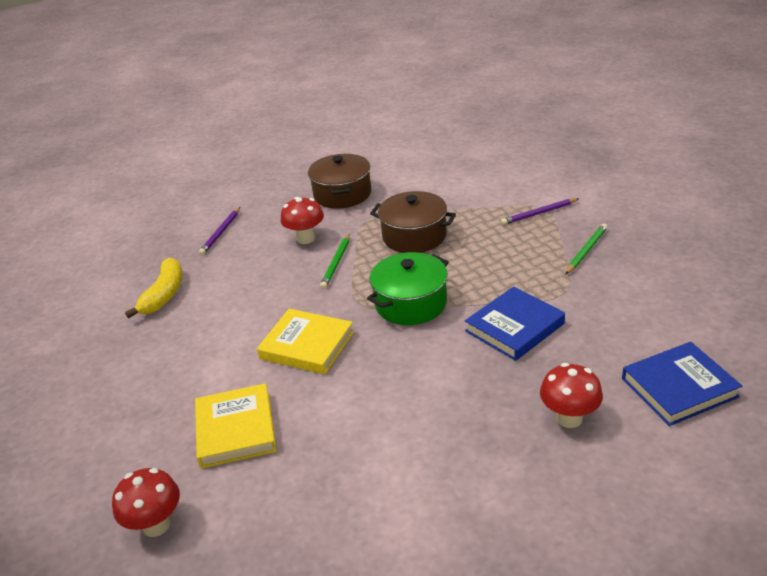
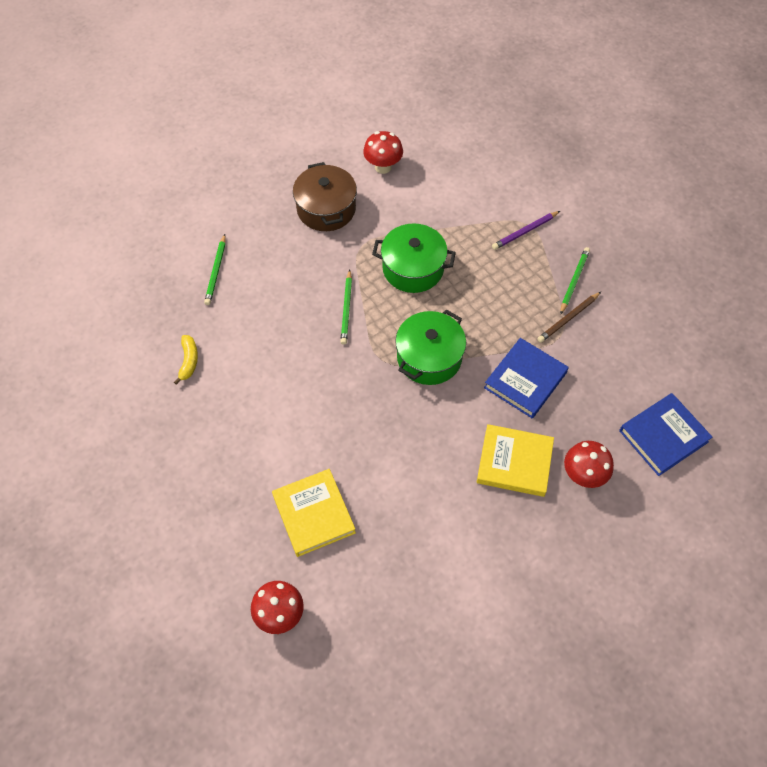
camera: 15 degrees left, 25 degrees up
(164, 295) = (189, 361): yellow banana -> yellow banana, size x0.63
(221, 233) = (216, 271): purple pencil -> green pencil
(306, 238) = (307, 276): red mushroom -> red mushroom (383, 167)
(307, 345) = (348, 415): yellow book -> yellow book (514, 462)
(414, 236) = (413, 268): brown pot -> green pot
(574, 279) = (568, 318): none -> brown pencil

